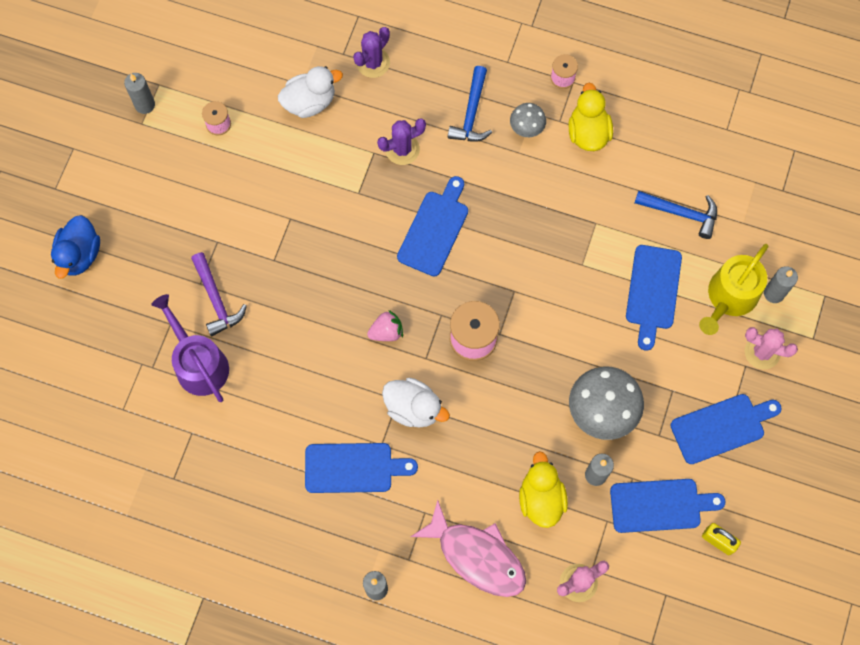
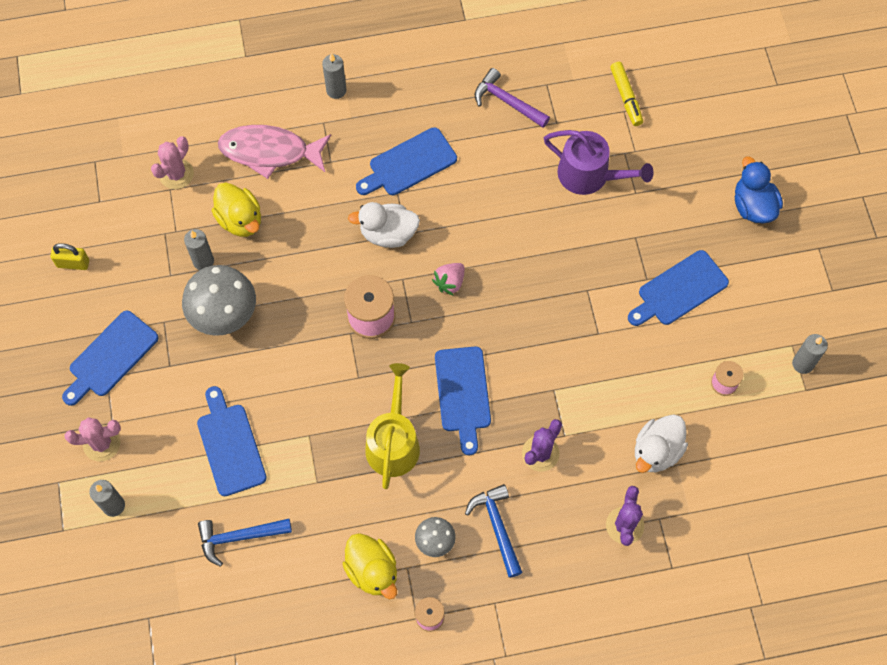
camera: 150 degrees right, 5 degrees down
(110, 422) = (626, 97): none -> yellow marker
(216, 299) = (612, 232): purple hammer -> purple hammer (507, 102)
(660, 505) = (136, 266): blue cutting board -> blue cutting board (679, 290)
(729, 297) = (154, 479): yellow watering can -> yellow watering can (393, 442)

